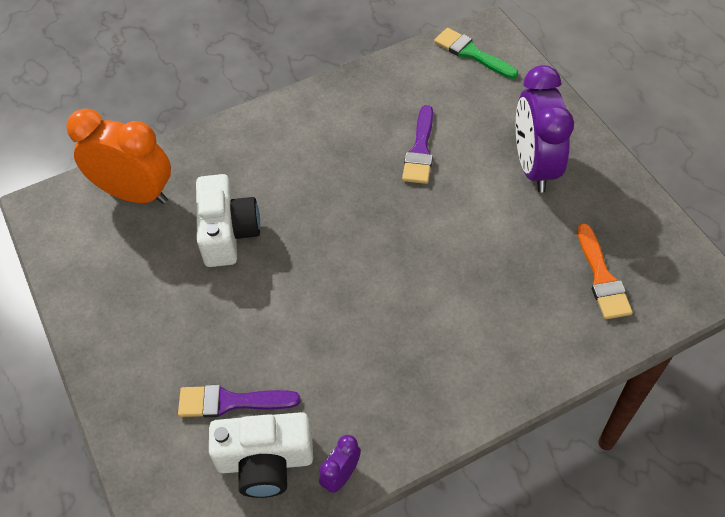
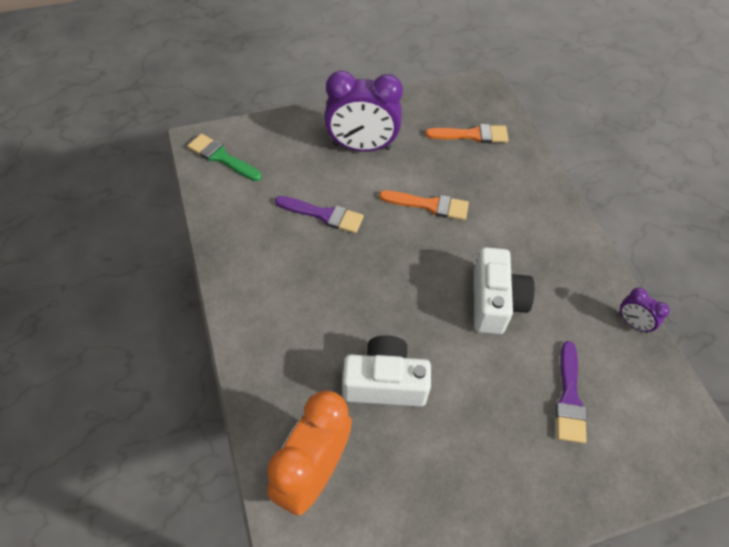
camera: 85 degrees left, 0 degrees up
(265, 461) = (624, 376): white camera -> white camera (495, 302)
(464, 244) = (429, 205): none -> orange brush
(471, 53) = (222, 157): green brush -> green brush turned 75 degrees clockwise

